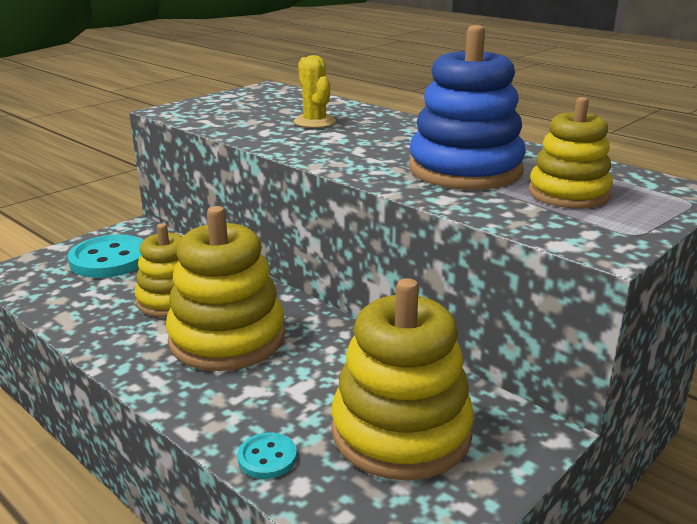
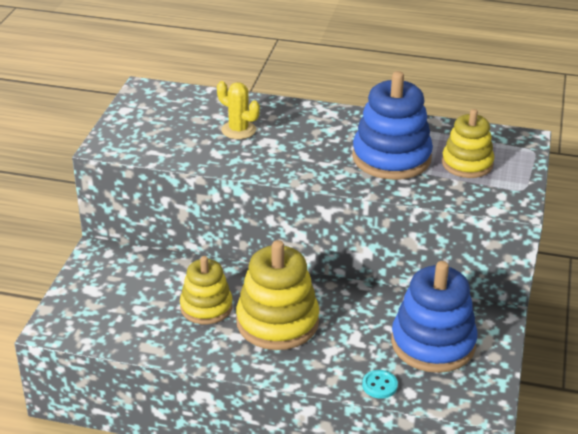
camera: 30 degrees left, 10 degrees up
(109, 259) = (116, 289): turquoise button -> none
(401, 432) = (433, 343): yellow stacking toy -> blue stacking toy

